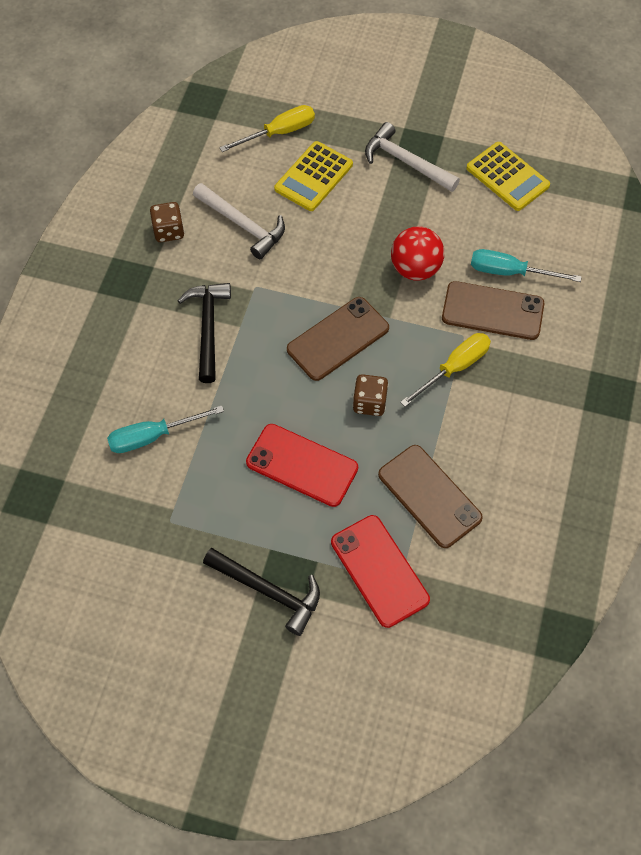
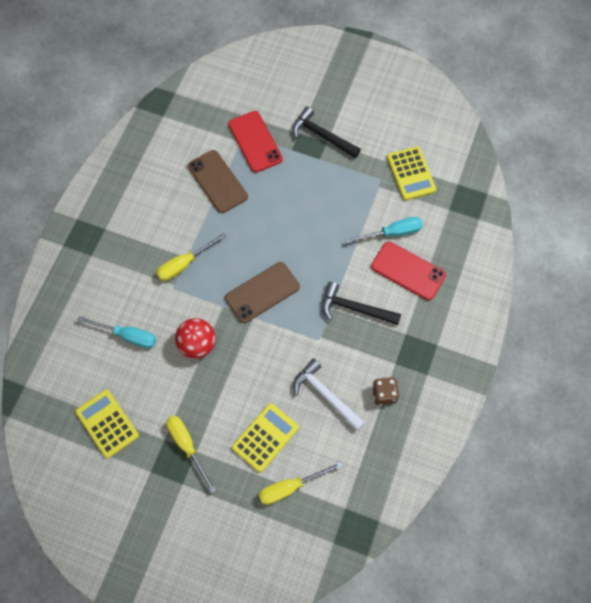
camera: 175 degrees left, 5 degrees up
(120, 534) = (411, 174): none -> yellow calculator
(208, 328) = (355, 308): black hammer -> black hammer turned 105 degrees clockwise
(302, 465) = (295, 207): red phone -> red phone (408, 271)
(369, 403) = (246, 244): brown dice -> none
(406, 162) = (187, 446): white hammer -> yellow screwdriver
(492, 311) = (148, 305): brown phone -> none

